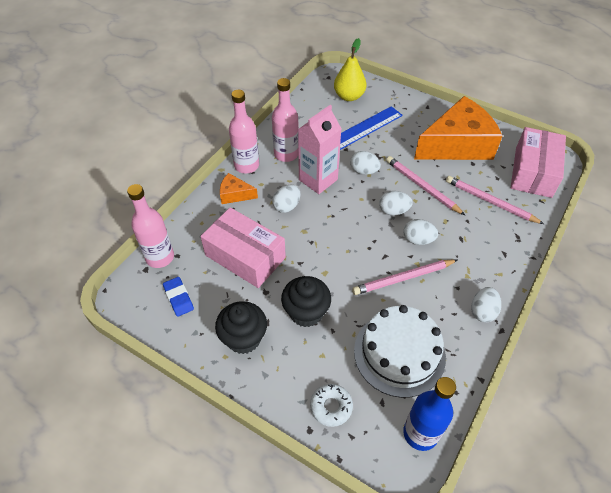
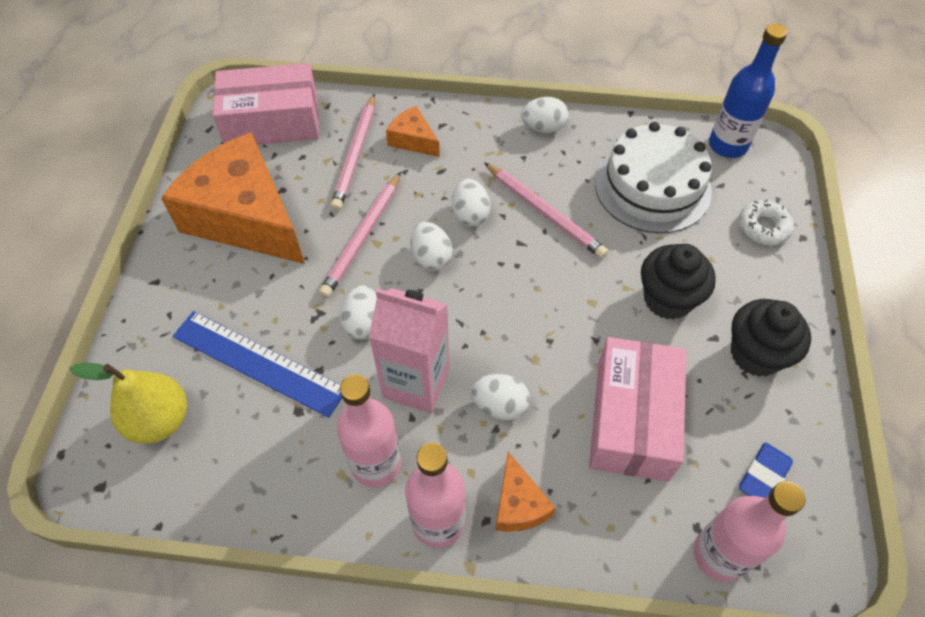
camera: 115 degrees left, 5 degrees up
(494, 233) = (413, 140): none -> orange cheese

